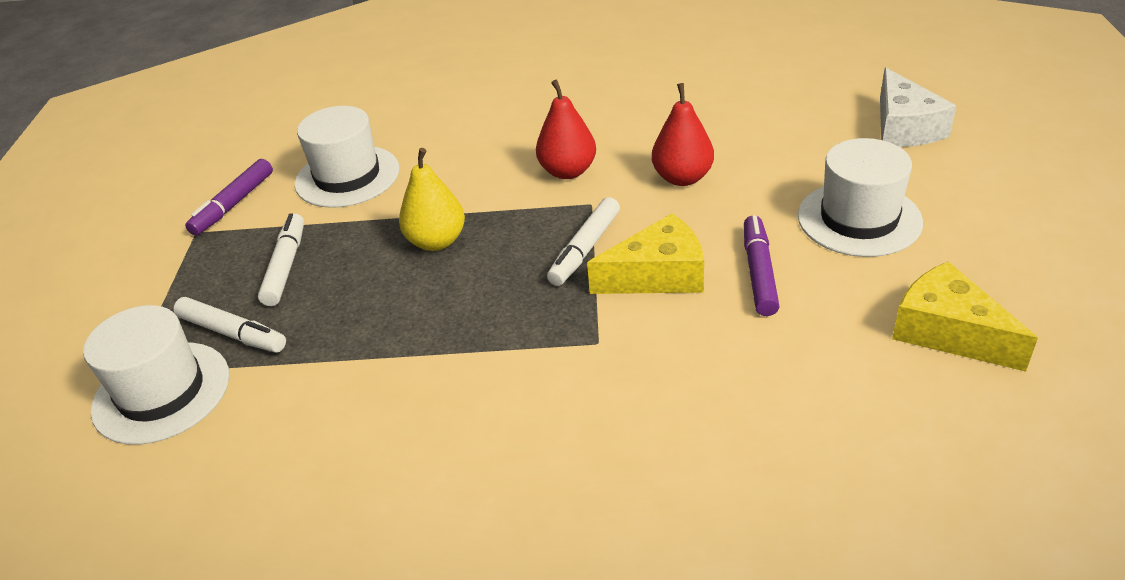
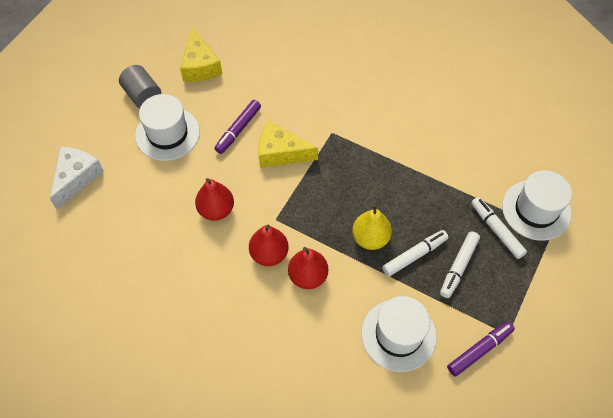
camera: 155 degrees left, 20 degrees up
(499, 174) = (308, 276): none -> red pear
(585, 249) = (301, 188): white marker -> white marker (414, 255)
(969, 244) = (143, 95): none -> grey cylinder

